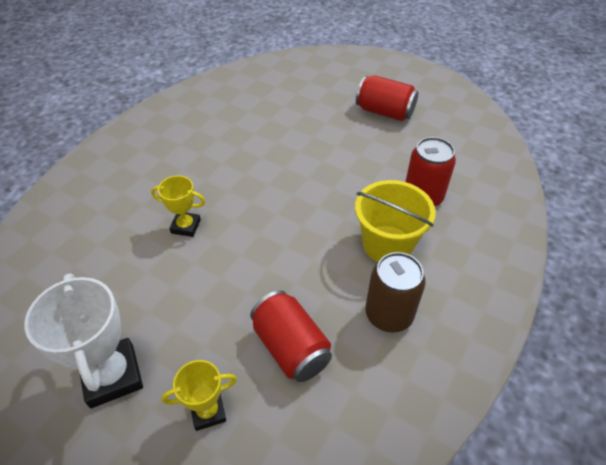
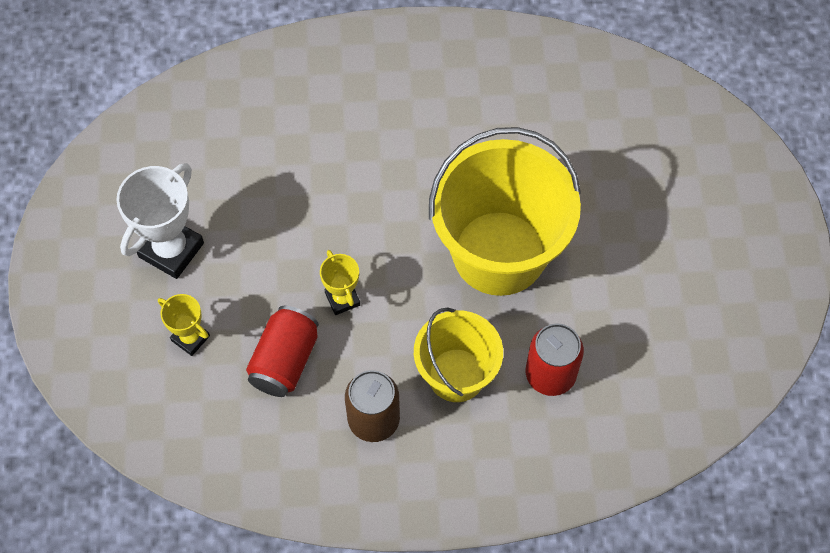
camera: 55 degrees right, 15 degrees up
(186, 226) = (346, 187): yellow trophy -> yellow trophy (342, 299)
(313, 176) = (499, 253): none -> yellow bucket
(384, 112) = (668, 261): red can -> none

